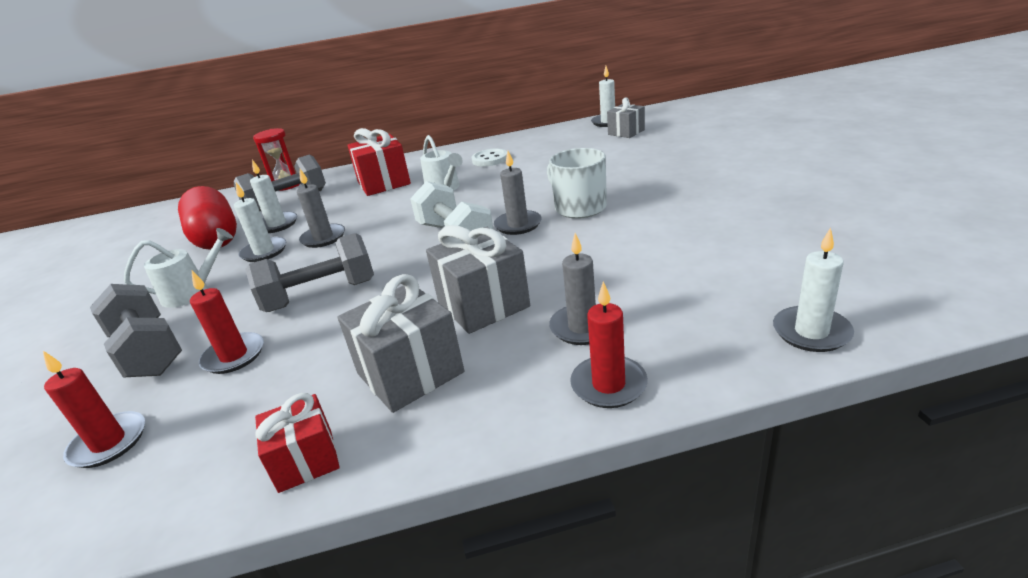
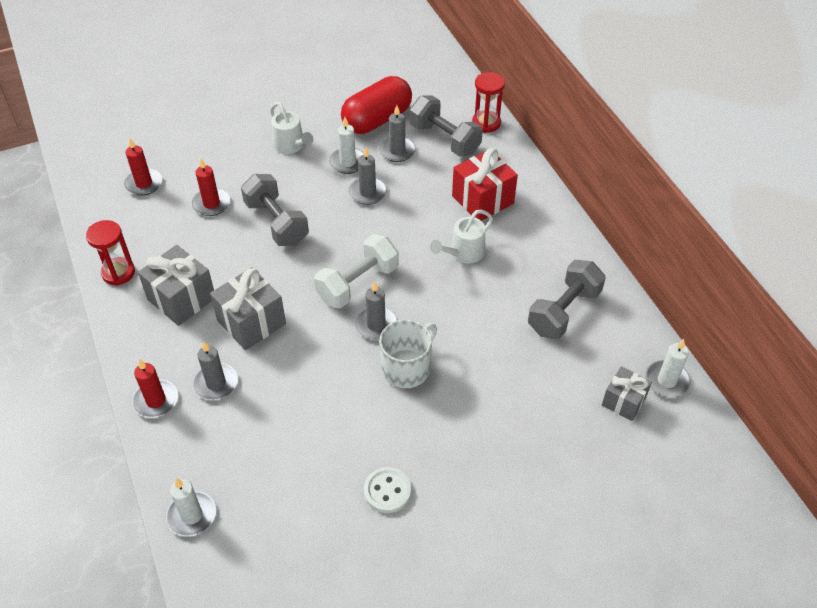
camera: 75 degrees right, 20 degrees up
(148, 351) = (222, 158): grey dumbbell -> grey dumbbell (564, 311)
(277, 224) = (397, 151): white candle -> grey candle
(306, 460) = (118, 273): red gift -> red hourglass
(490, 159) = (541, 276): white button -> white button (387, 491)

